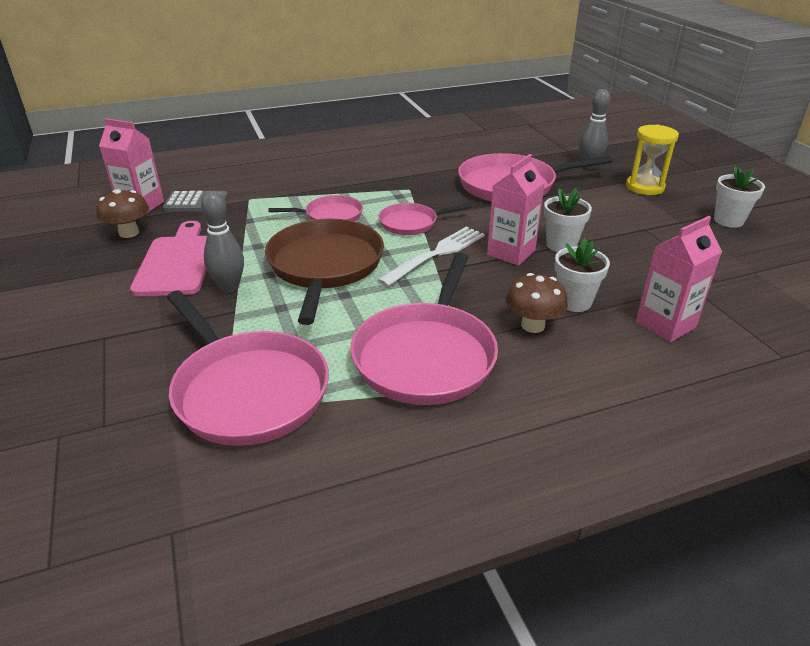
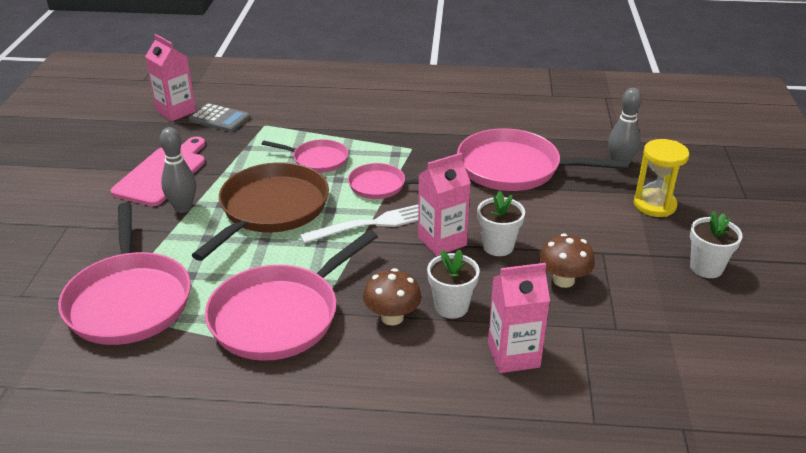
camera: 25 degrees right, 0 degrees up
(129, 233) = (148, 136): brown mushroom -> brown mushroom (563, 280)

